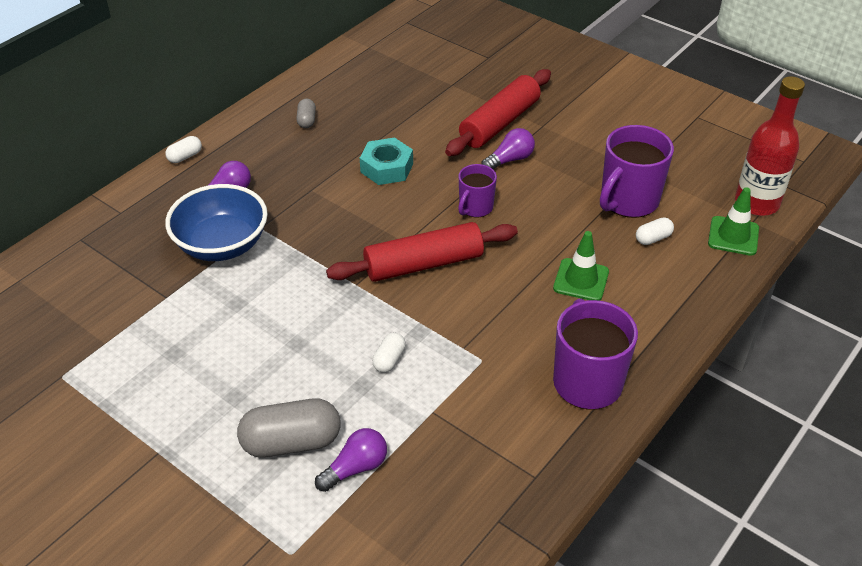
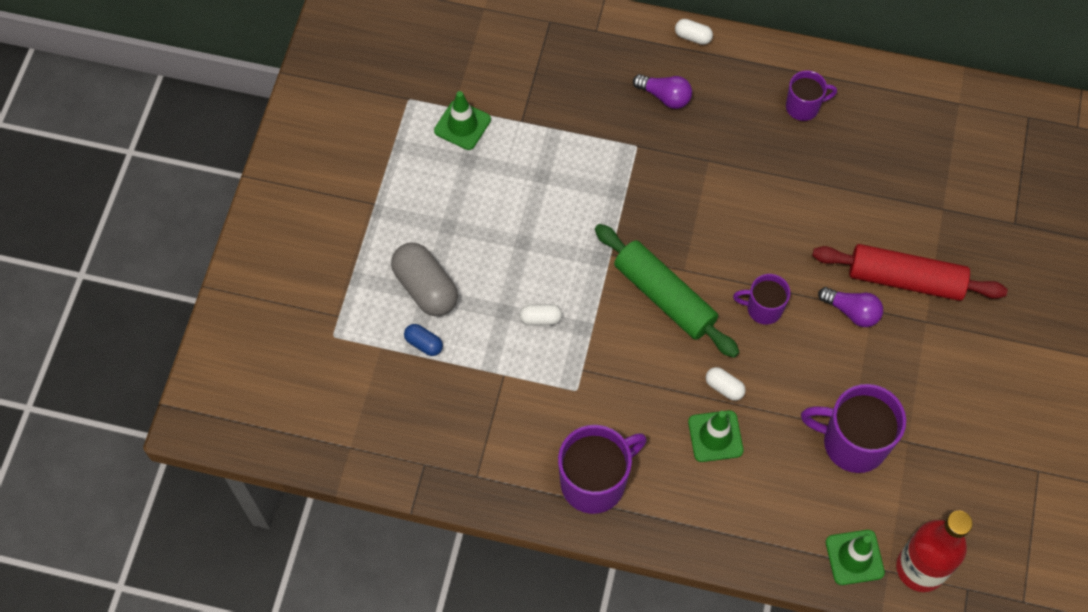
camera: 65 degrees right, 20 degrees up
(131, 343) = (462, 125): none -> green traffic cone
(222, 245) = (600, 128): blue bowl -> none
(306, 120) = (803, 107): grey capsule -> purple mug
(355, 468) = (424, 344): purple light bulb -> blue capsule
(387, 168) = (775, 208): turquoise nut -> none
(423, 264) = (664, 296): red rolling pin -> green rolling pin
(653, 238) = (808, 482): white capsule -> white capsule (724, 387)

